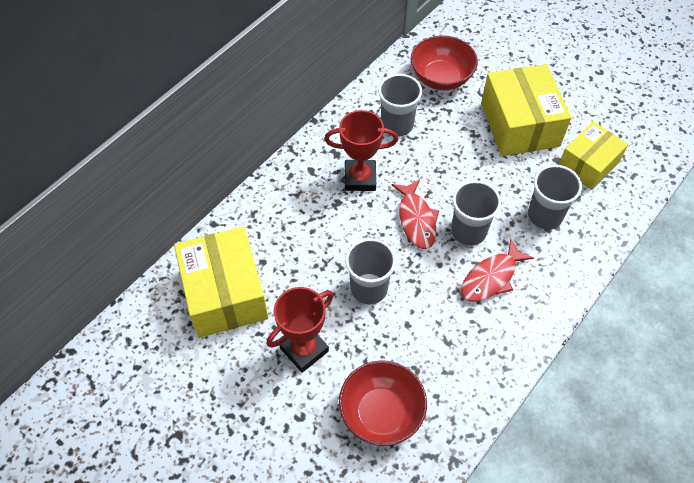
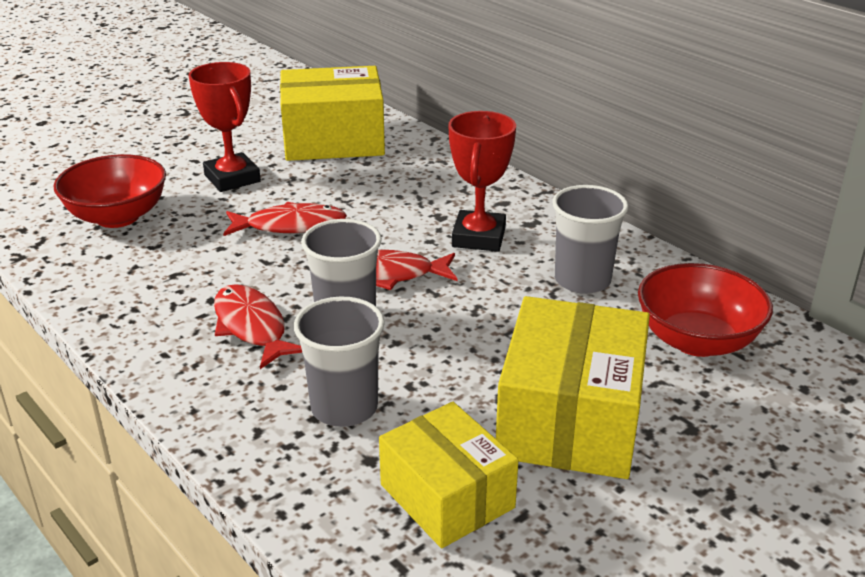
camera: 100 degrees right, 25 degrees down
(369, 288) = (290, 226): grey cup -> red fish
(519, 124) = (570, 419): yellow box -> yellow box turned 75 degrees counterclockwise

